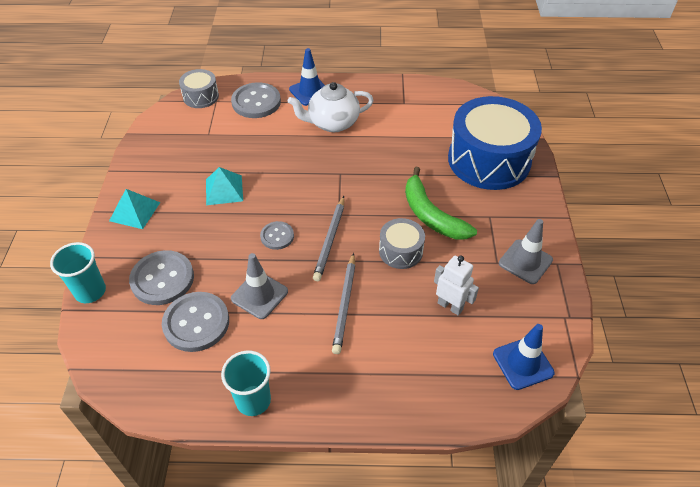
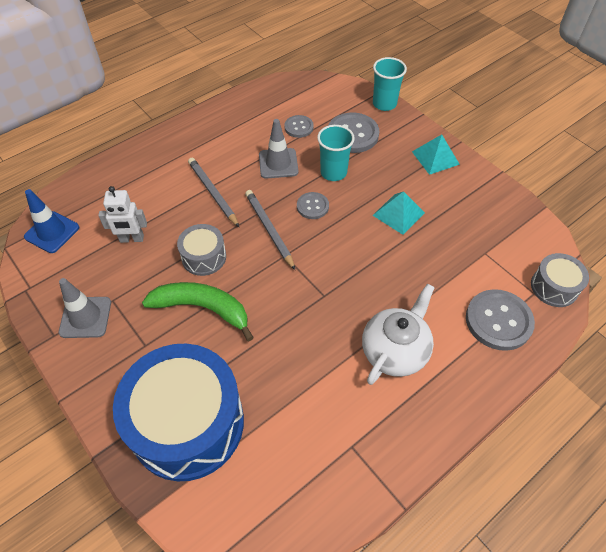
camera: 140 degrees right, 5 degrees up
(196, 323) = (298, 127): grey button -> grey button, size x0.57
(253, 400) = (219, 116): turquoise cup -> turquoise cup (333, 172)
(310, 92) = (468, 379): blue traffic cone -> none

